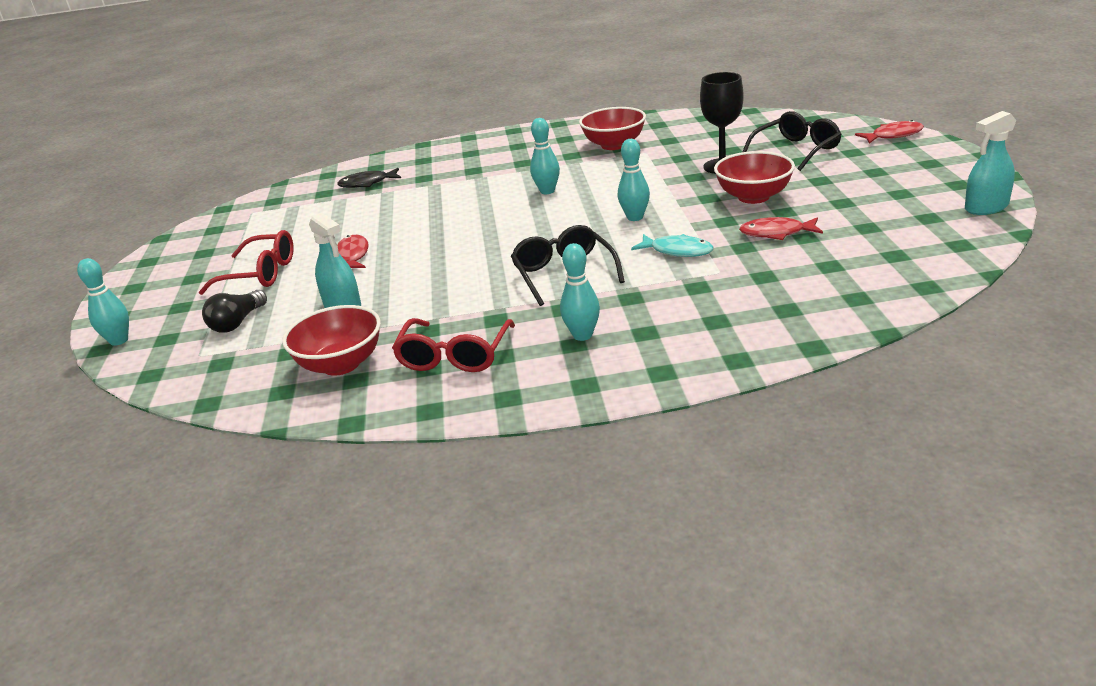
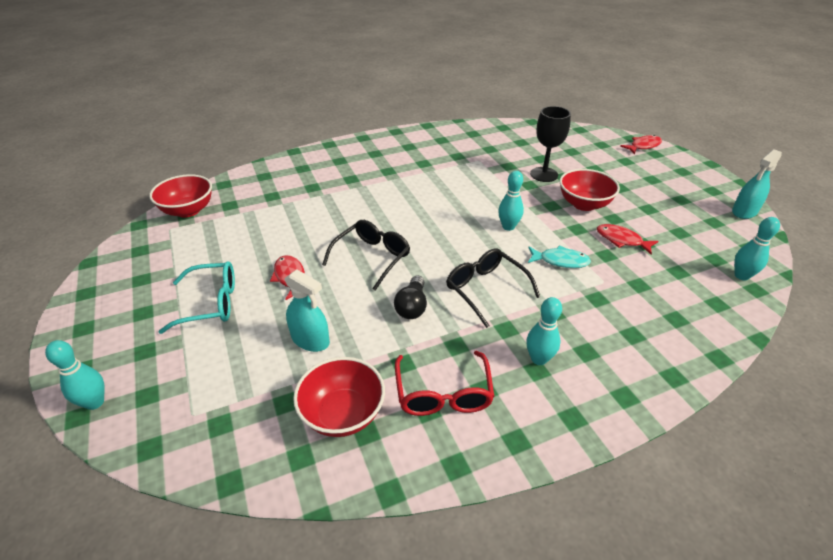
camera: 20 degrees left, 10 degrees up
(237, 323) = (214, 368): black light bulb -> black light bulb (412, 306)
(260, 274) = (210, 303): red glasses -> turquoise glasses
(367, 183) = (265, 193): black fish -> none
(547, 191) = (424, 200): turquoise bowling pin -> turquoise bowling pin (741, 276)
(614, 145) = (451, 153): red bowl -> red bowl (188, 210)
(776, 233) = (621, 240): red fish -> red fish turned 45 degrees clockwise
(796, 150) = (587, 159): black glasses -> black glasses (371, 258)

